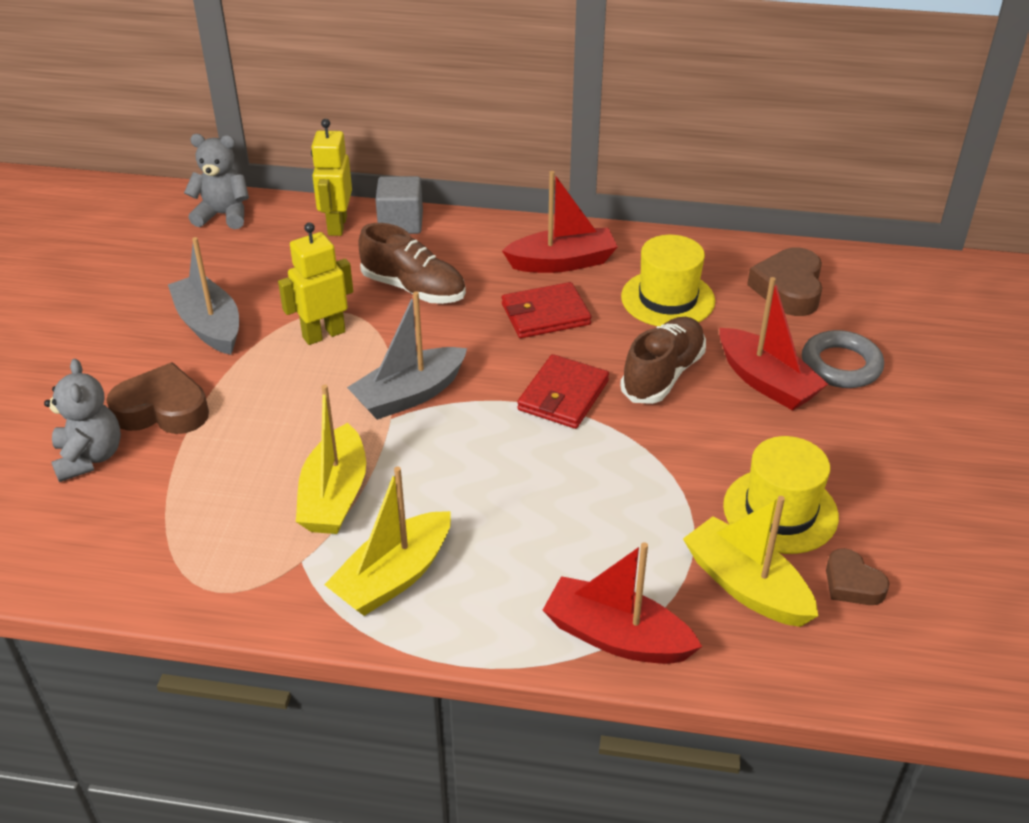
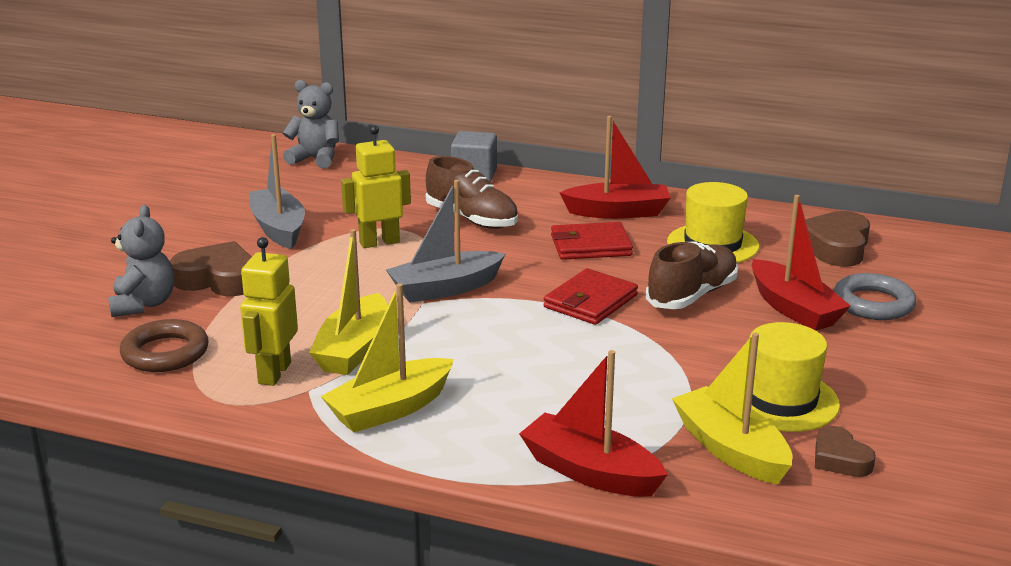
camera: 10 degrees right, 15 degrees down
(133, 527) = (165, 353): none -> brown ring
(337, 225) = (415, 173): yellow robot -> yellow robot (274, 373)

